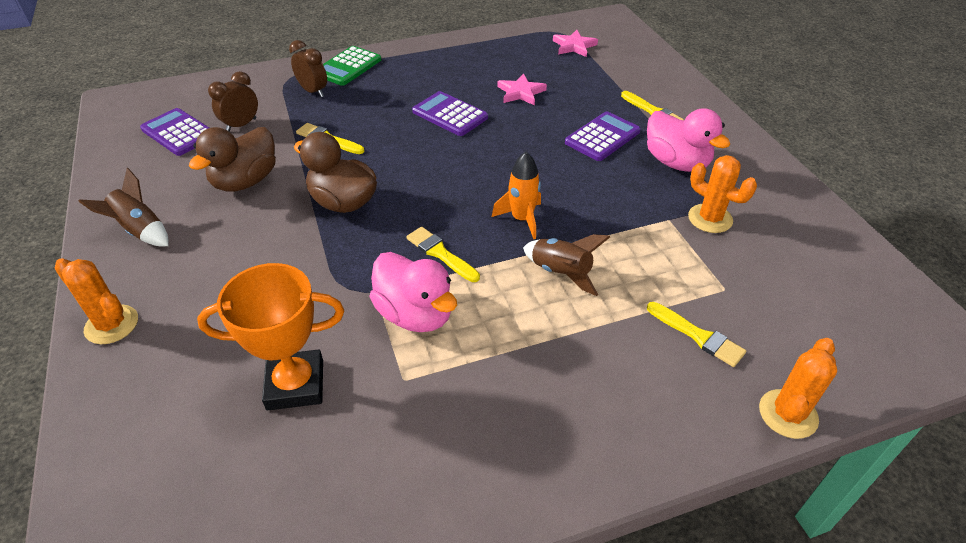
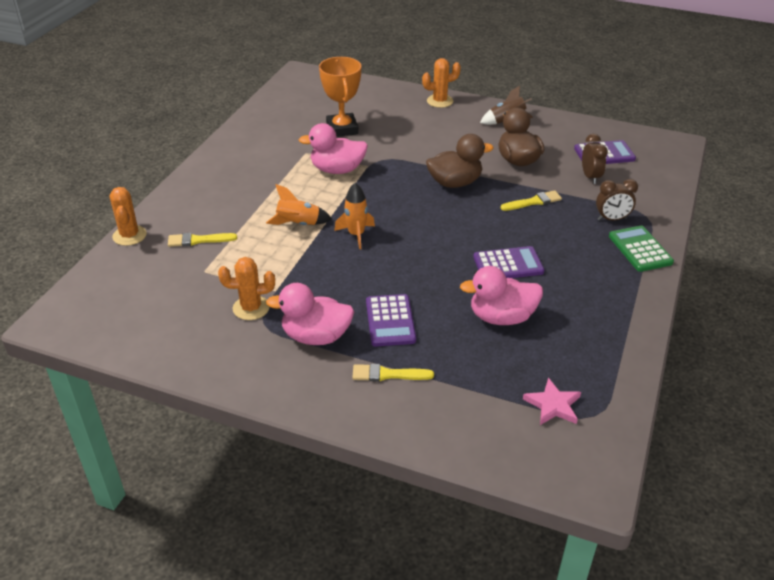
camera: 130 degrees right, 5 degrees down
(295, 384) = (342, 129): orange trophy -> orange trophy turned 45 degrees counterclockwise
(440, 253) = (368, 195): yellow brush -> none
(520, 92) = (501, 317): pink star -> pink duck
(561, 272) = (298, 224): brown rocket -> orange rocket

